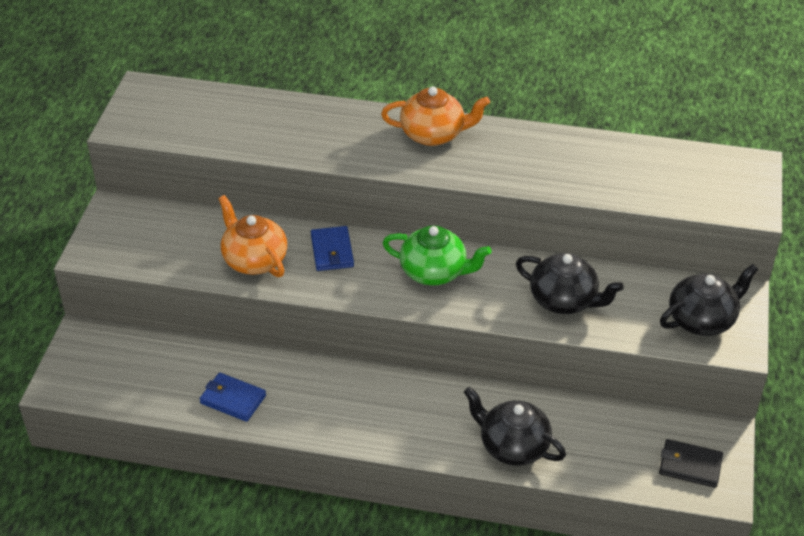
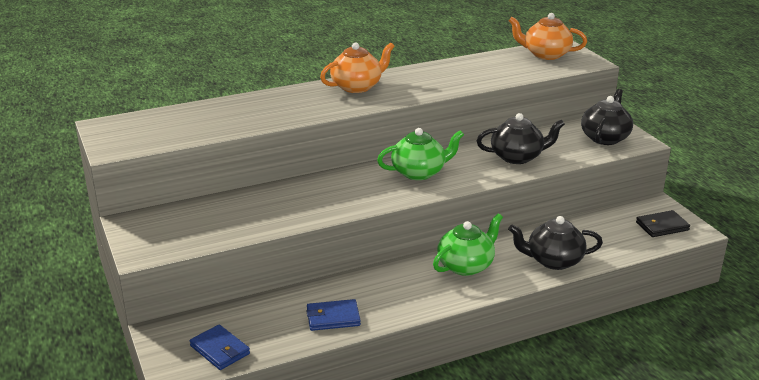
camera: 35 degrees left, 15 degrees down
(254, 260) = (283, 210): orange teapot -> orange teapot (545, 54)
(332, 251) = (335, 186): blue wallet -> blue wallet (220, 350)
(417, 404) = (466, 265): none -> green teapot

